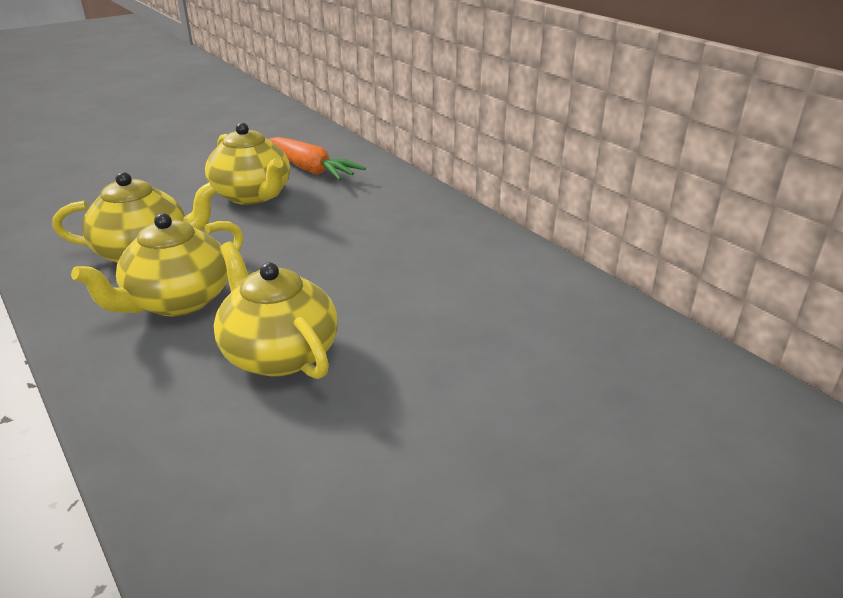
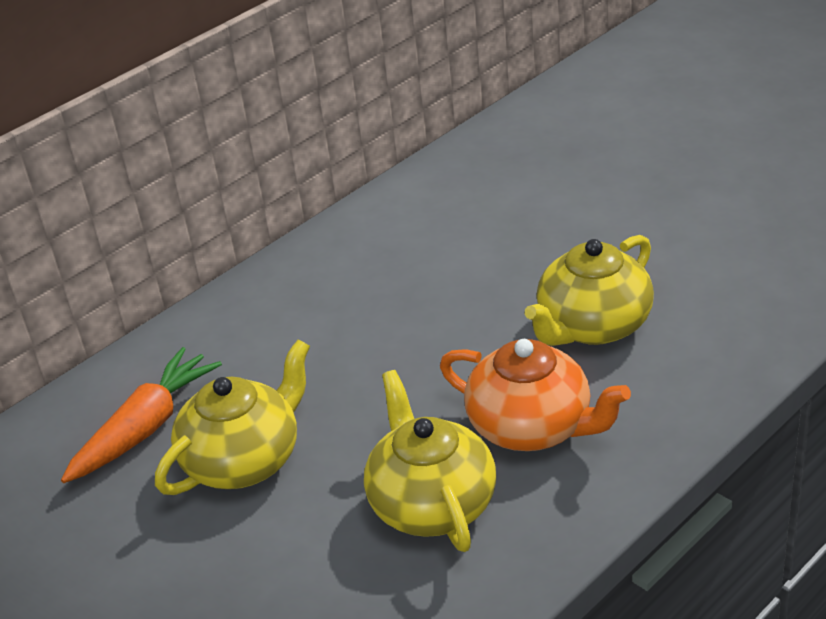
camera: 95 degrees left, 5 degrees up
(177, 301) = (532, 427): yellow teapot -> orange teapot

